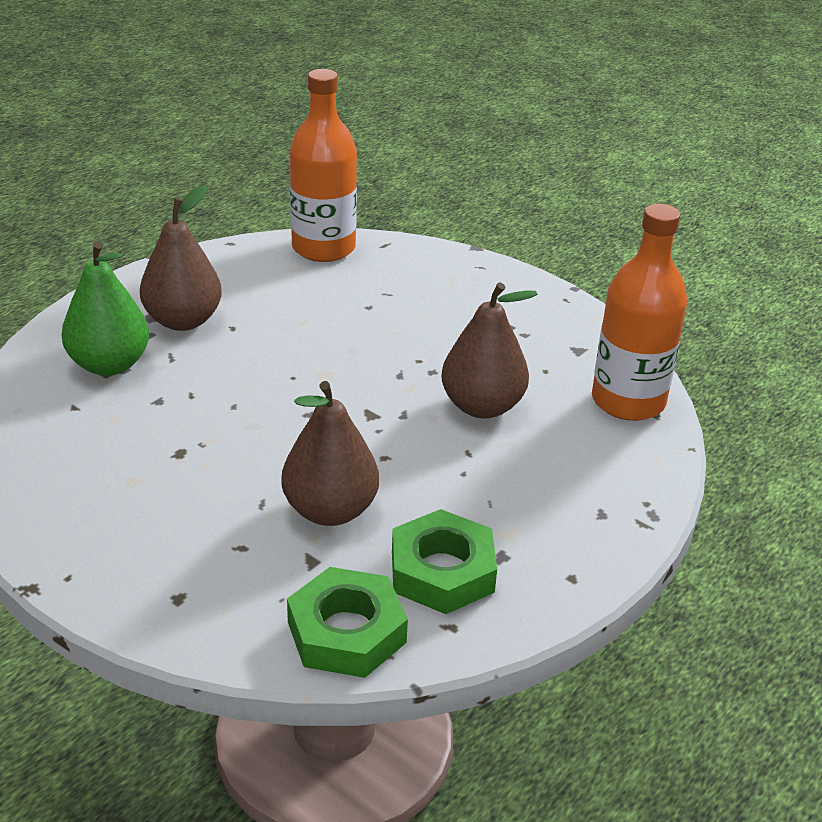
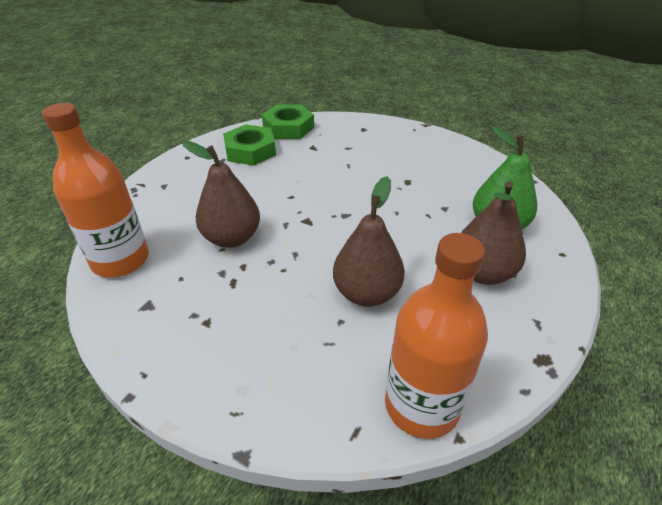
camera: 170 degrees right, 5 degrees up
(330, 510) = (312, 166): brown pear -> brown pear (367, 293)

